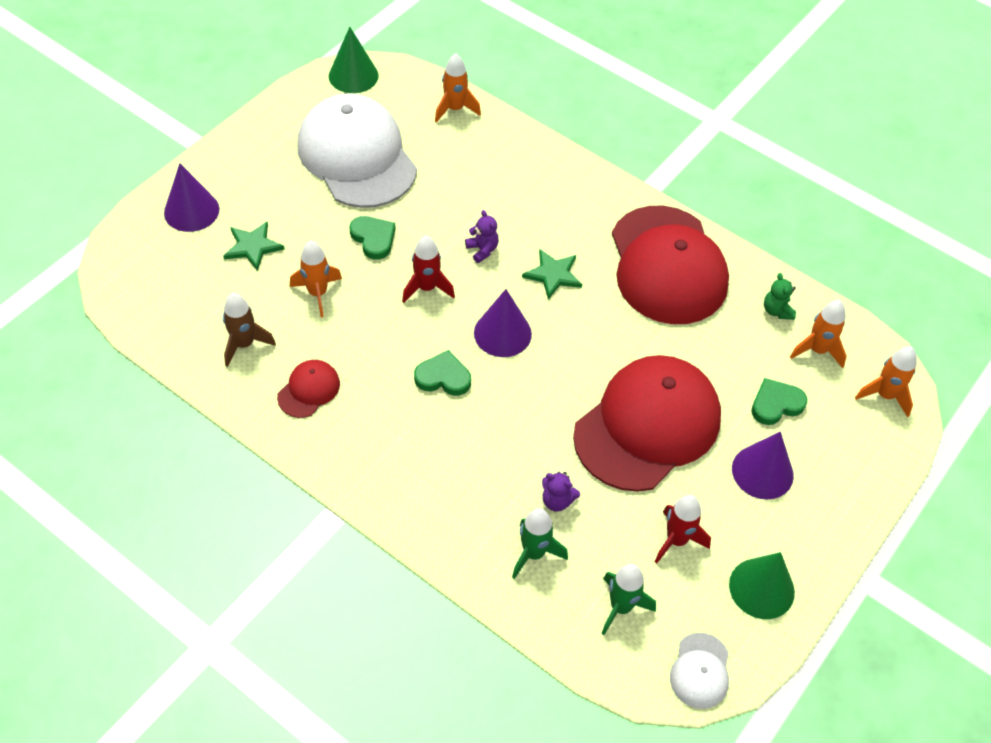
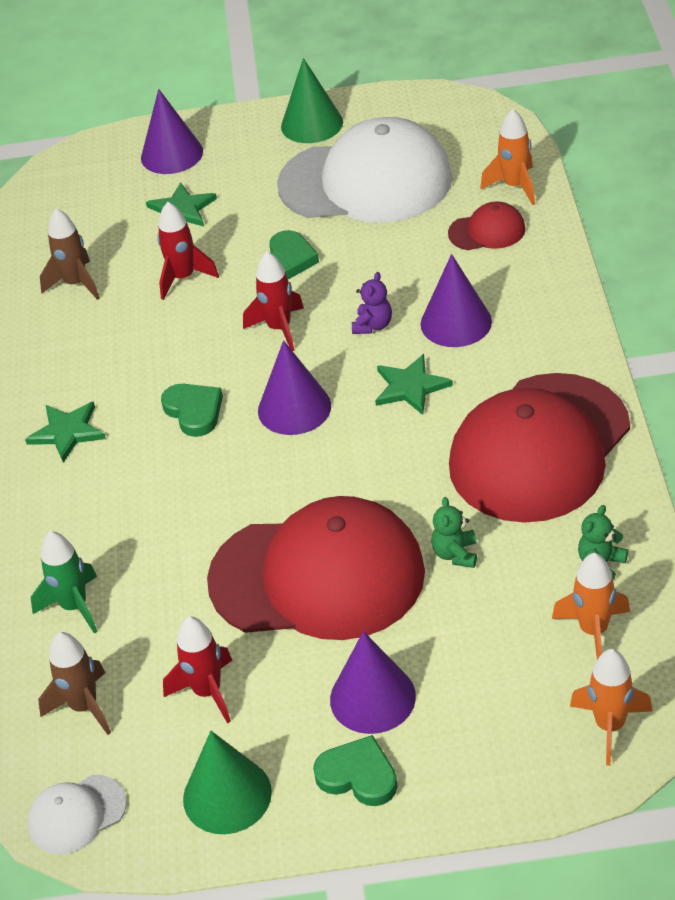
camera: 55 degrees right, 10 degrees down
(309, 390) = (76, 351): red cap -> red cap (487, 231)
(317, 293) = (183, 278): orange rocket -> red rocket
(353, 75) = (456, 109): green cone -> green cone (312, 124)
(357, 156) = (366, 182): white cap -> white cap turned 75 degrees clockwise
(377, 448) = (67, 432): none -> green star
(528, 218) = (456, 322): none -> purple cone
(557, 501) = (151, 579): purple teddy bear -> none
(620, 607) = (84, 707): green rocket -> brown rocket
(701, 358) = (455, 554): none -> green teddy bear
(776, 404) = (474, 648): green heart -> green heart (358, 775)

